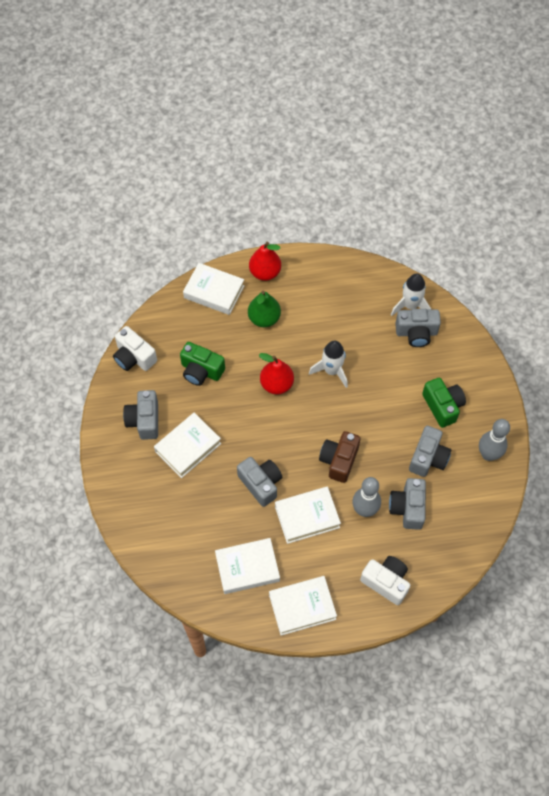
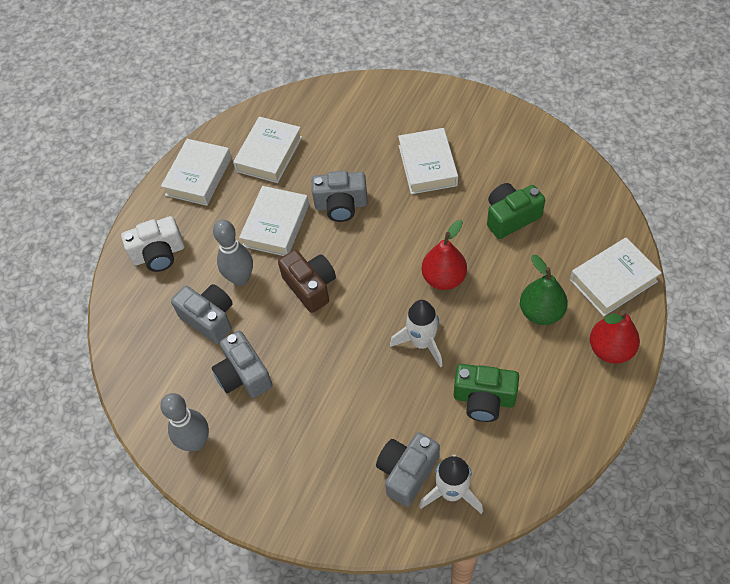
camera: 130 degrees right, 5 degrees down
(134, 357) = (569, 167): white camera -> none
(144, 420) = (485, 144): grey camera -> none
(442, 406) = (290, 434): green camera -> green camera (484, 399)

